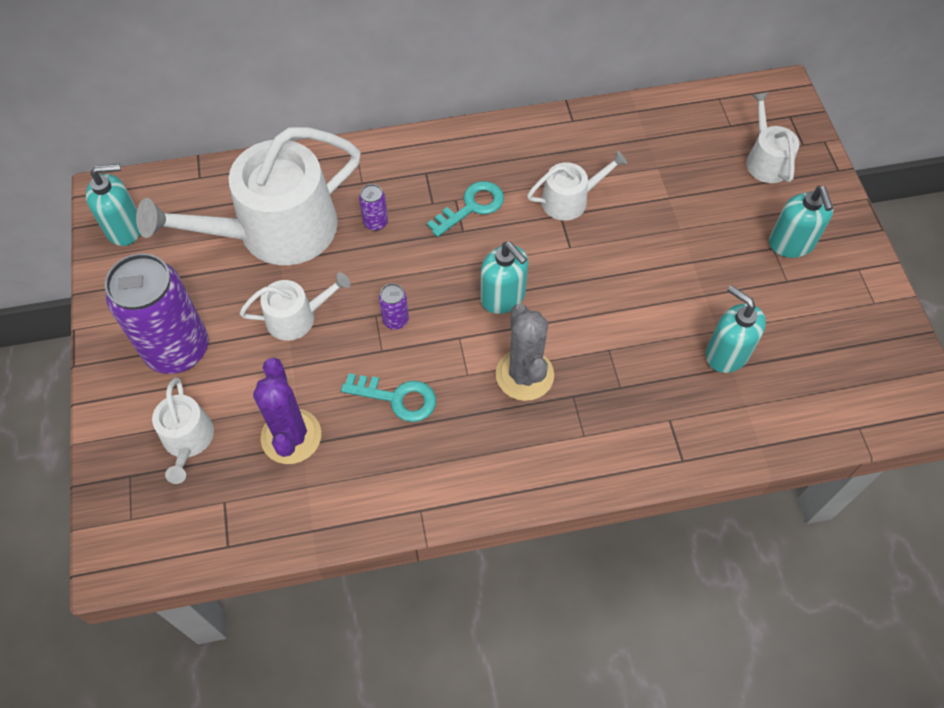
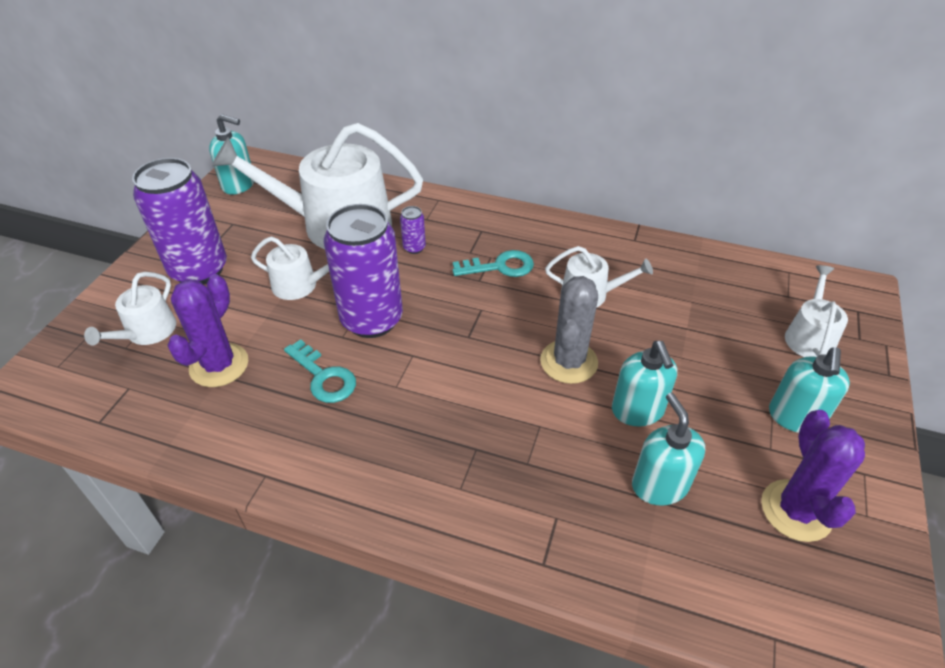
camera: 30 degrees right, 15 degrees down
(395, 320) = (372, 320): purple can -> purple can, size x2.47
(503, 297) = (474, 341): turquoise soap dispenser -> turquoise soap dispenser (637, 411)
(524, 375) = (445, 410): grey cactus -> grey cactus (568, 362)
(828, 324) = (796, 510): none -> purple cactus

